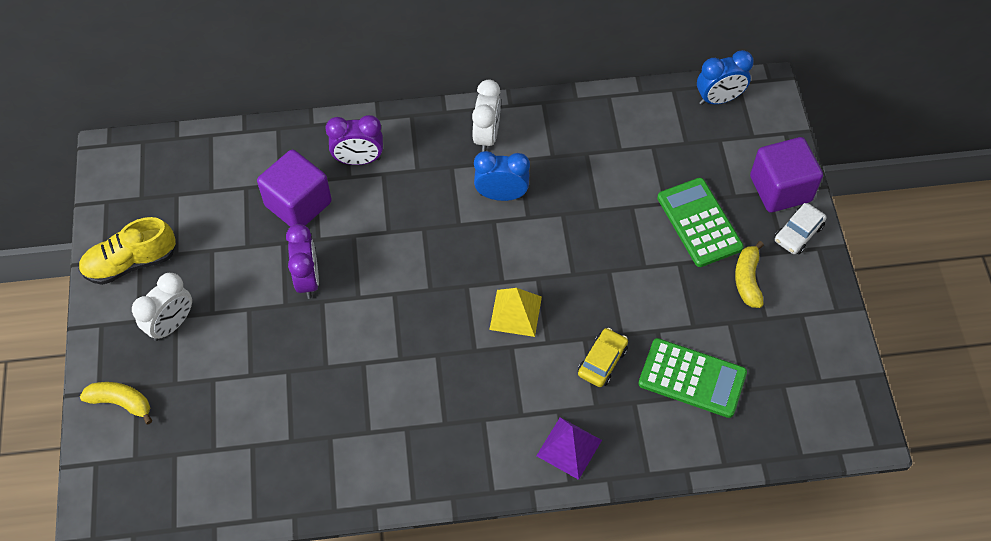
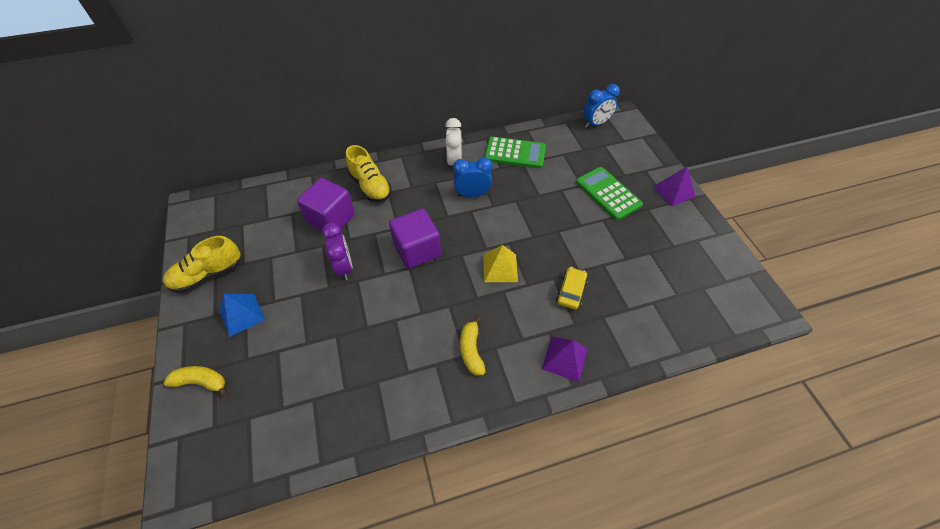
camera: 10 degrees left, 5 degrees down
(171, 324) = (241, 314): white clock -> blue pyramid
(358, 160) = (370, 186): purple clock -> yellow shoe
(692, 378) = (638, 293): green calculator -> green calculator (515, 153)
(747, 280) = (652, 223): yellow banana -> yellow banana (471, 350)
(780, 189) = (652, 167): purple cube -> purple cube (417, 250)
(798, 233) = (673, 191): white car -> purple pyramid

